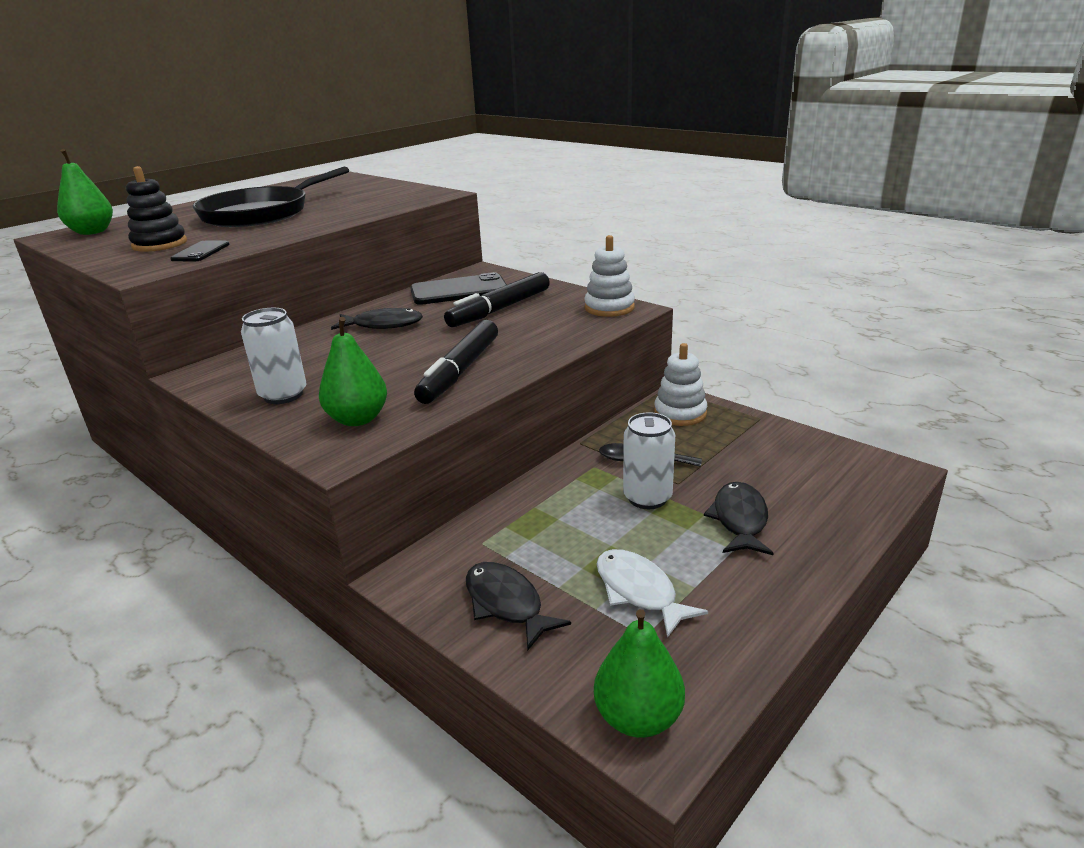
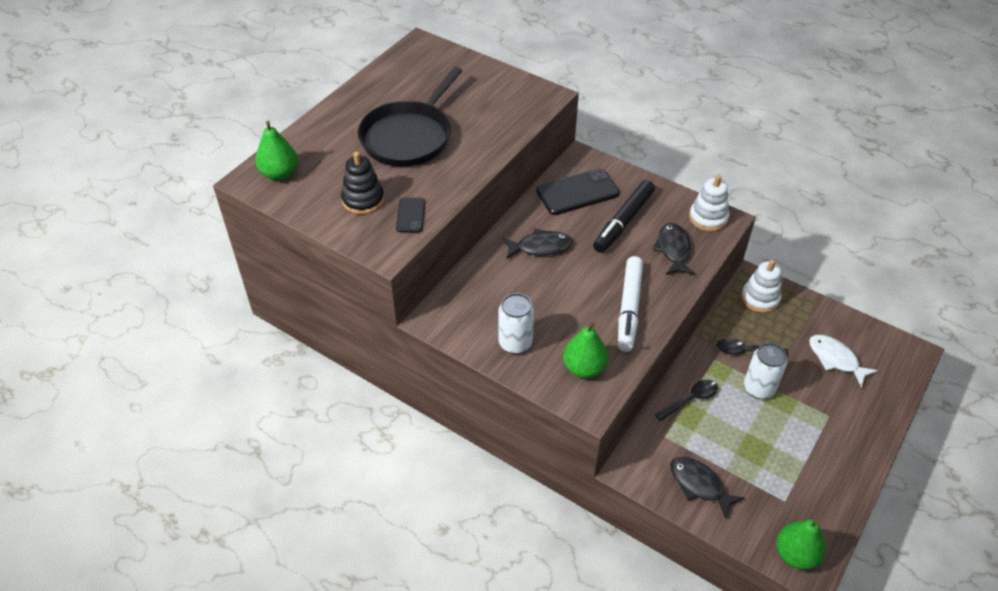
camera: 10 degrees left, 20 degrees up
(460, 371) = (629, 308): black marker -> white marker
(539, 505) = (690, 399): none -> black spoon
(639, 591) = (774, 469): white fish -> white fish (835, 359)
(739, 520) = (821, 405): black fish -> black fish (673, 250)

